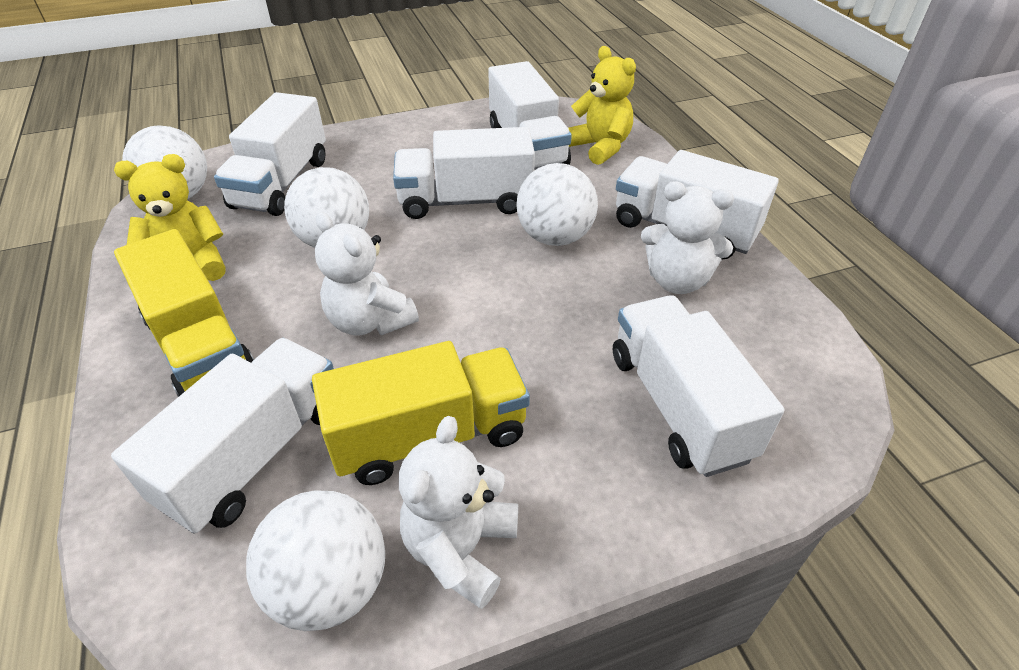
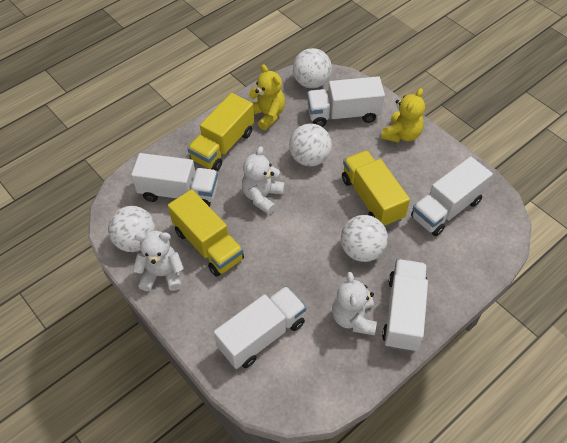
camera: 70 degrees right, 10 degrees up
(465, 201) = (372, 198): white truck -> yellow truck
(600, 147) = (469, 248): yellow teddy bear -> yellow teddy bear (402, 134)

